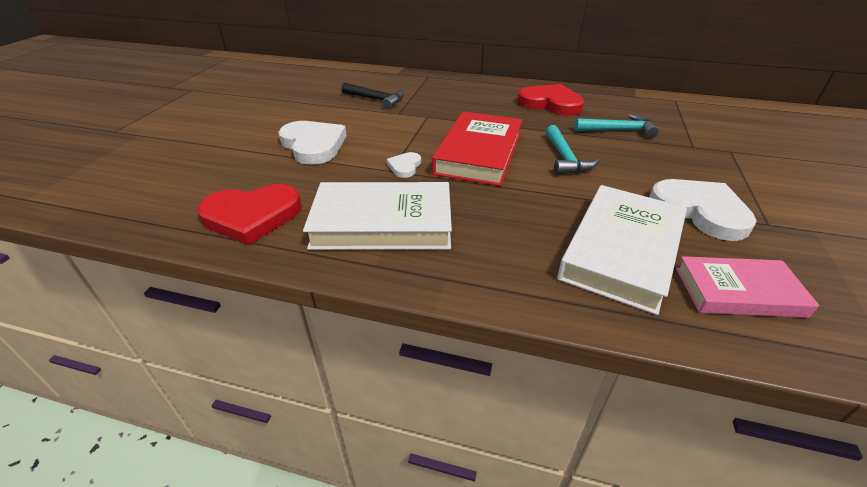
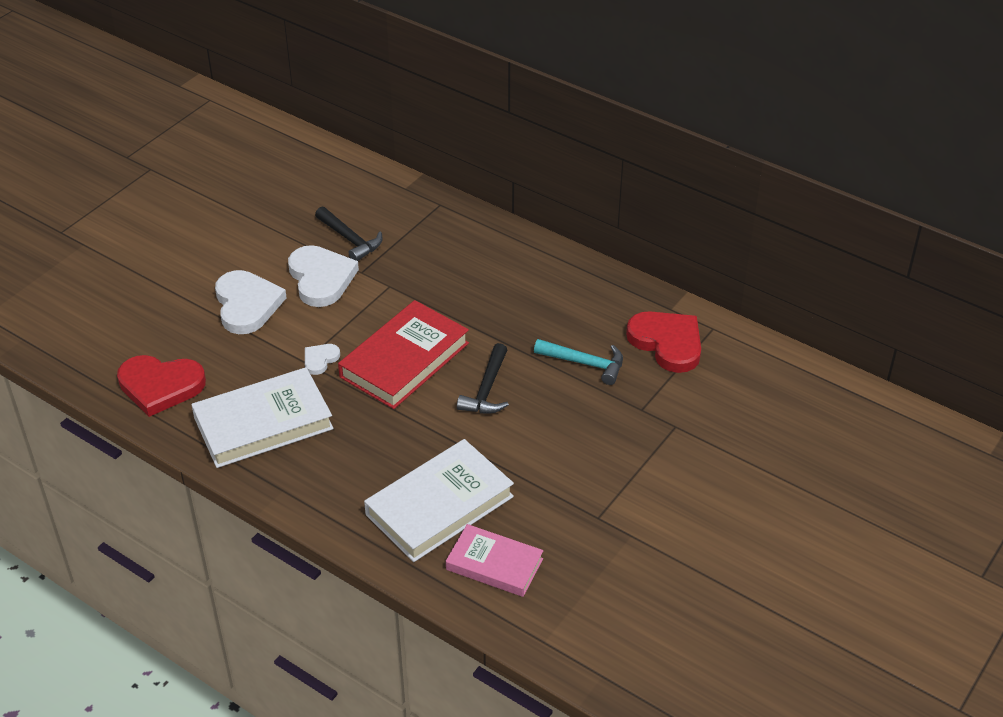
camera: 20 degrees right, 5 degrees up
(382, 223) = (263, 423): white book -> white book turned 45 degrees counterclockwise
(550, 103) = (550, 297): red heart -> red heart (667, 343)
(564, 158) = (486, 389): turquoise hammer -> black hammer
(700, 211) = (551, 488): white heart -> white heart (321, 278)

